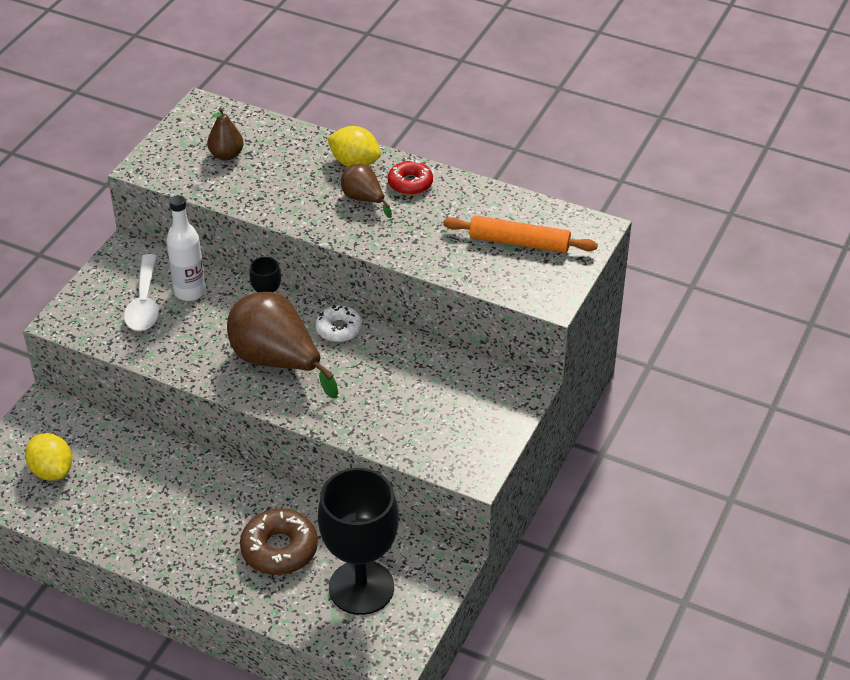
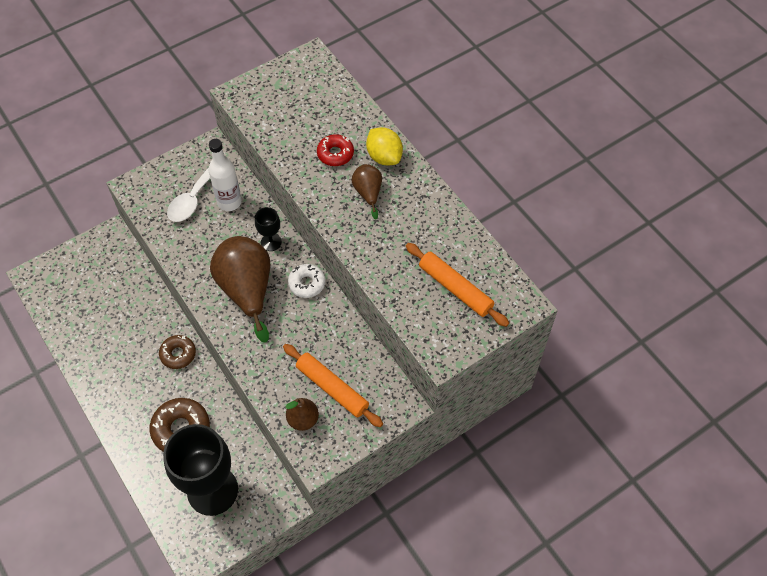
camera: 30 degrees right, 15 degrees up
(52, 471) = (84, 290): yellow lemon -> none
(219, 482) = (178, 354): none -> brown donut
(226, 155) = (299, 108): brown pear -> brown pear (303, 419)
(410, 183) = (411, 194): red donut -> red donut (335, 154)
(441, 406) = (332, 388): none -> orange rolling pin

